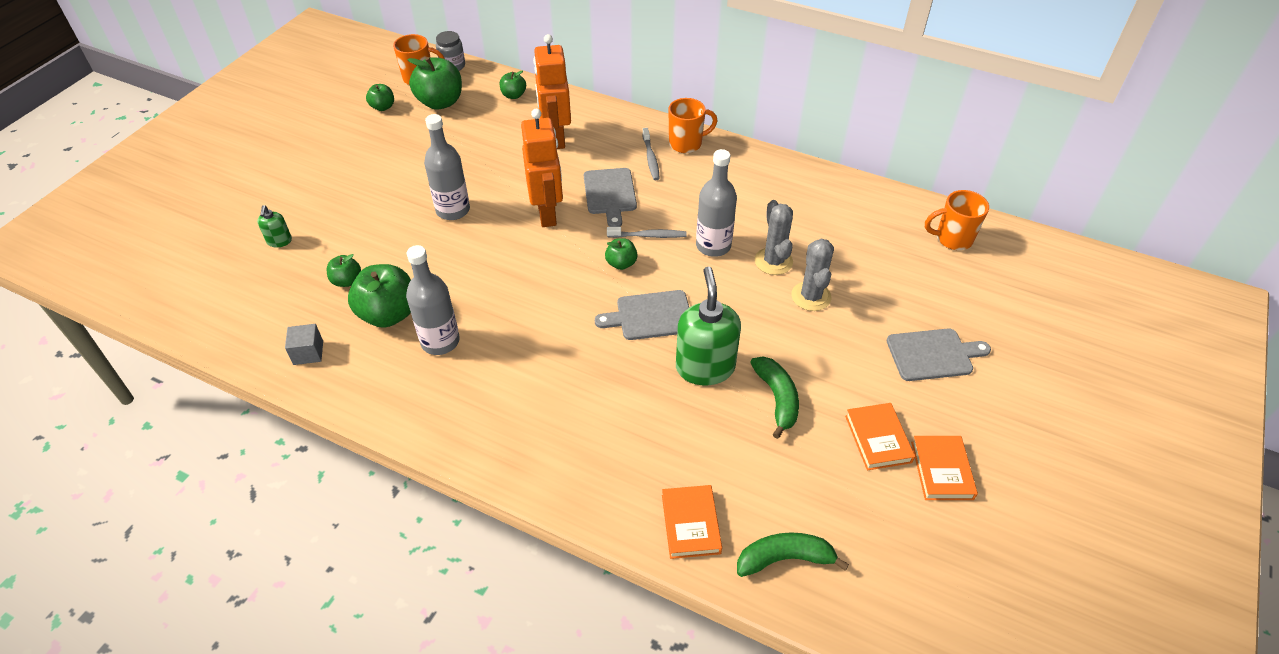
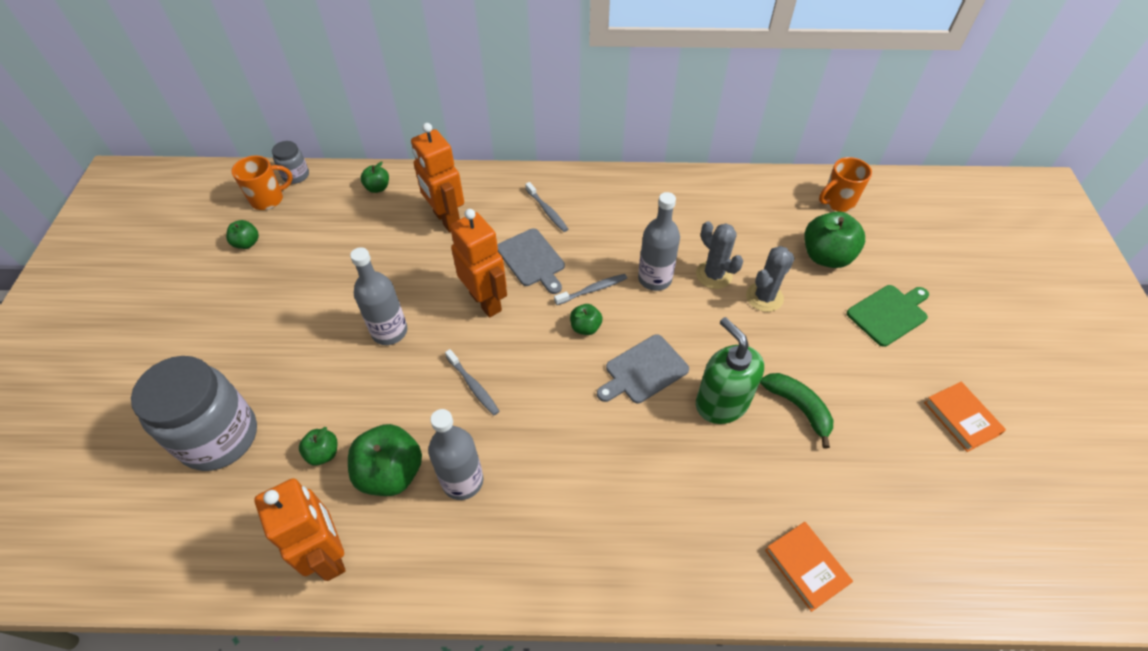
camera: 25 degrees left, 5 degrees up
(279, 241) = (219, 437): green soap dispenser -> grey jar
(308, 353) = (329, 554): grey cube -> orange robot
(440, 102) = (306, 219): green apple -> green apple (826, 256)
(494, 275) = (473, 386): none -> grey toothbrush
(686, 144) = (570, 186): orange mug -> none
(784, 559) = (900, 562): green banana -> none
(811, 296) = (764, 297): grey cactus -> grey cactus turned 75 degrees clockwise
(878, 439) = (898, 411): orange book -> none
(933, 354) = (889, 314): grey cutting board -> green cutting board

